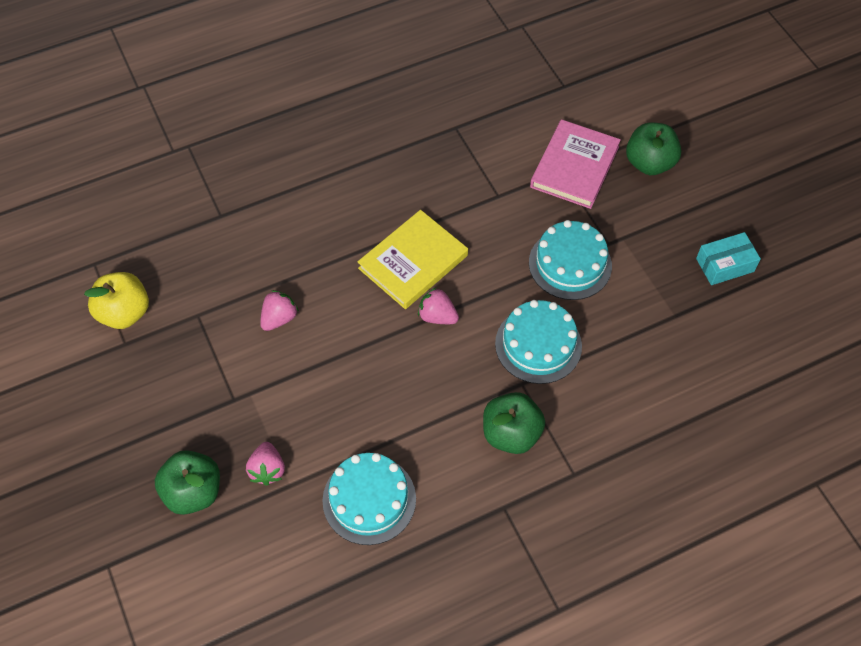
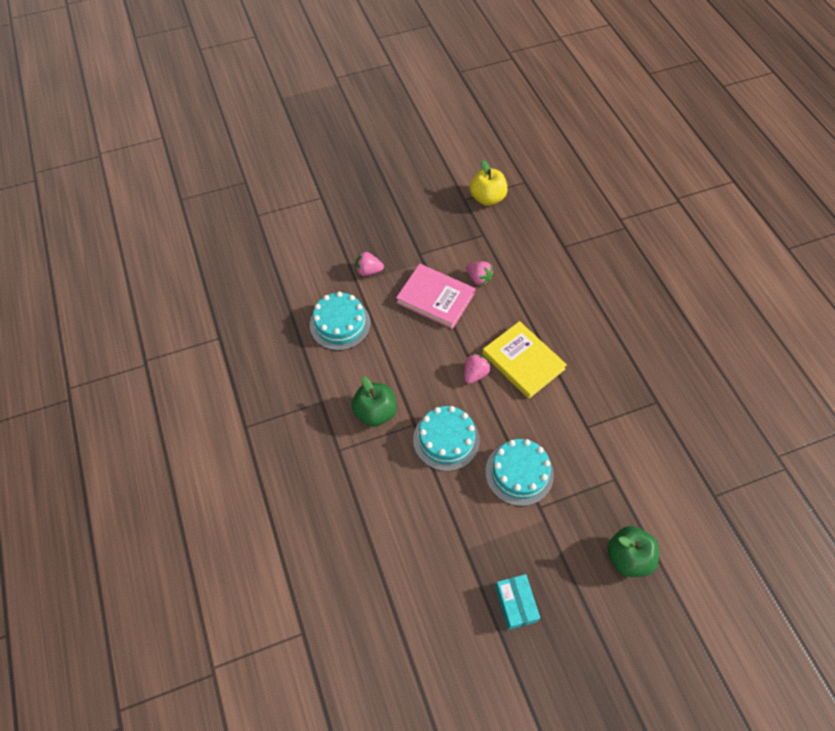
camera: 95 degrees right, 0 degrees up
(193, 492) = (359, 234): green apple -> none
(574, 167) = (620, 491): pink book -> pink book (435, 298)

